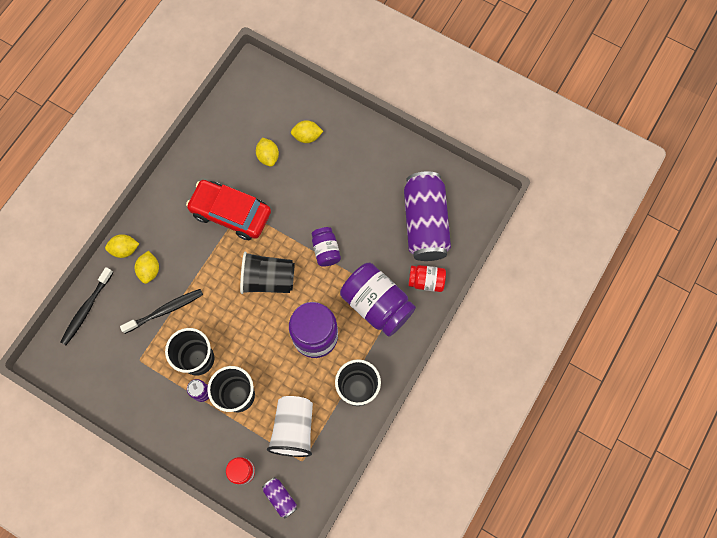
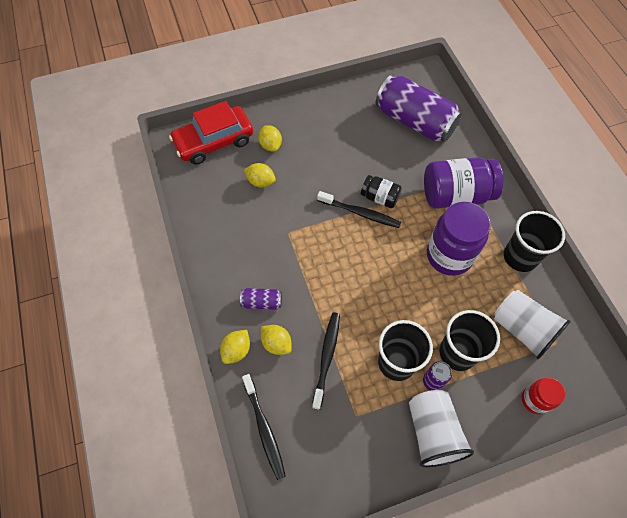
camera: 50 degrees left, 10 degrees down
(165, 417) = (432, 432): none -> white cup
(231, 213) = (284, 242): red car -> red car (214, 141)
(268, 279) = (369, 255): black cup -> none
(280, 497) = (581, 385): purple can -> purple can (262, 302)
(300, 247) = (360, 213): none -> black toothbrush
(307, 136) = (270, 145): yellow lemon -> yellow lemon turned 60 degrees counterclockwise
(326, 250) = (380, 198): purple jar -> black jar
(426, 281) = (463, 151): red jar -> none

